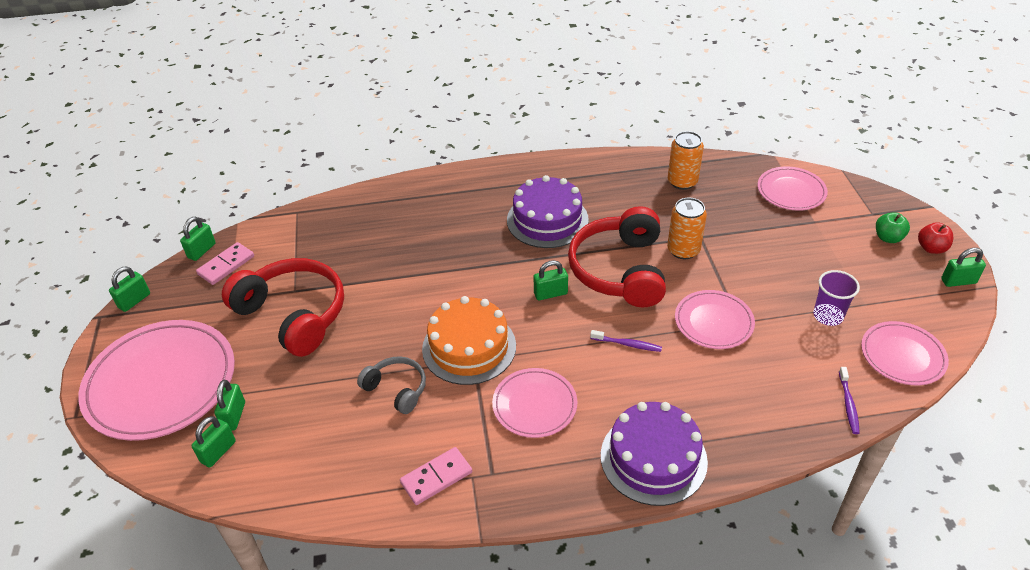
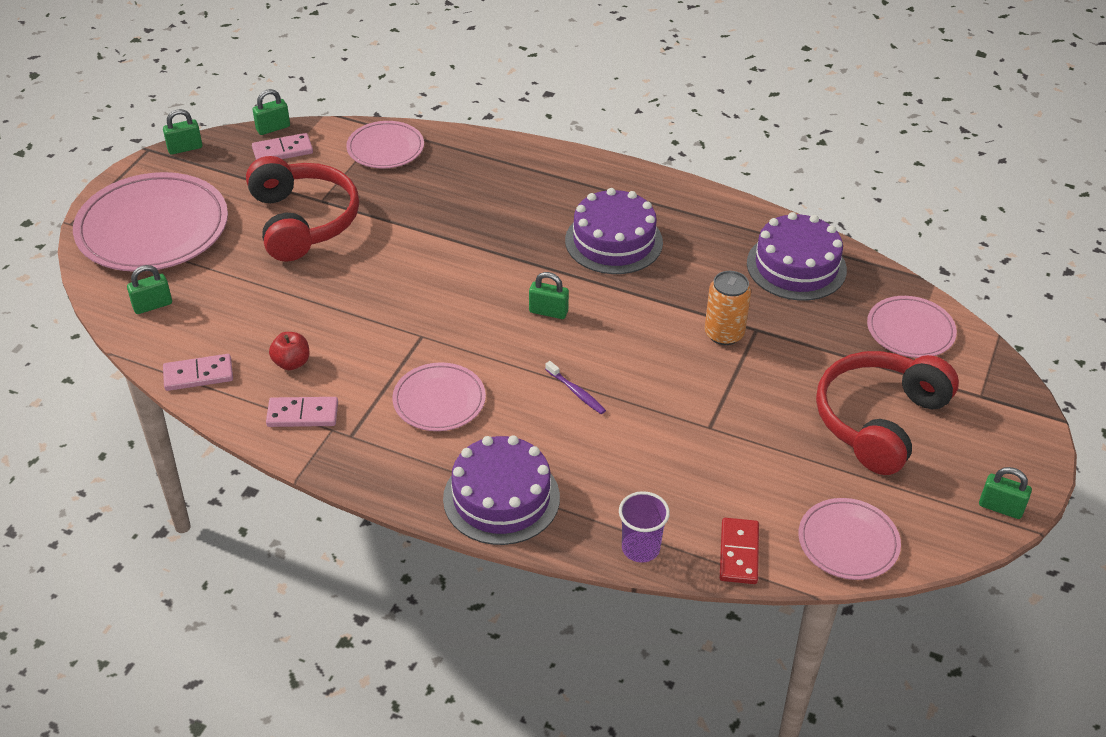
camera: 30 degrees right, 0 degrees up
(234, 416) = (187, 283): green padlock -> none
(314, 492) = (198, 375): none -> pink domino
(396, 389) = (333, 327): grey headphones -> none
(469, 347) = (428, 323): orange cake -> none
(620, 270) = (638, 322): red headphones -> red headphones (879, 421)
(682, 182) = (796, 266): orange can -> purple cake
(713, 322) = (682, 414): pink plate -> pink plate (385, 148)
(828, 316) = (810, 467): purple cup -> purple cup (640, 548)
(848, 404) = (739, 553): purple toothbrush -> red domino
(888, 238) = (969, 427): green apple -> none
(931, 248) = (1009, 461): red apple -> red apple (291, 363)

